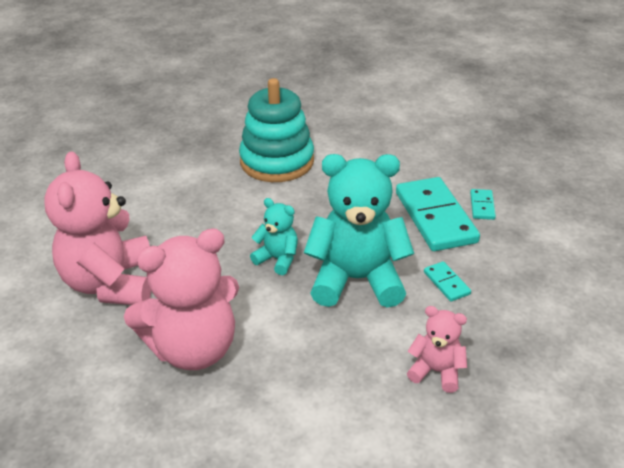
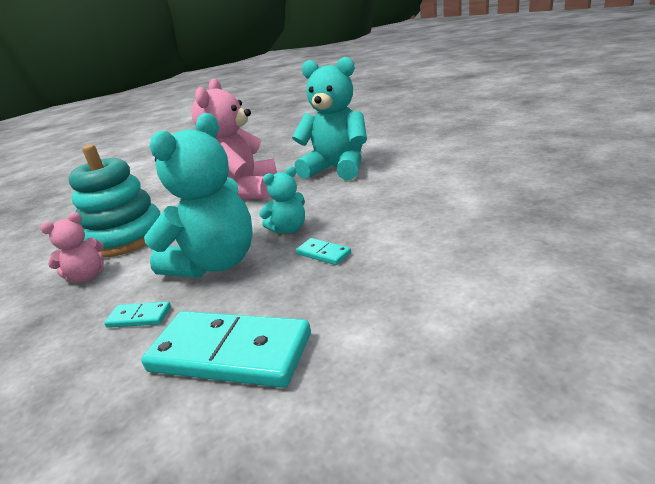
camera: 125 degrees right, 10 degrees down
(110, 283) = (337, 169): pink teddy bear -> turquoise teddy bear
(277, 161) = (459, 253): turquoise stacking toy -> turquoise stacking toy (126, 237)
(482, 206) = (195, 421): turquoise domino -> turquoise domino (323, 253)

